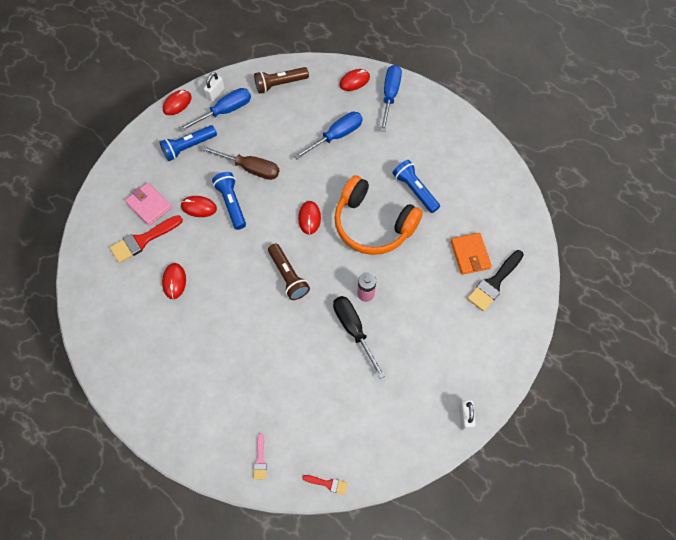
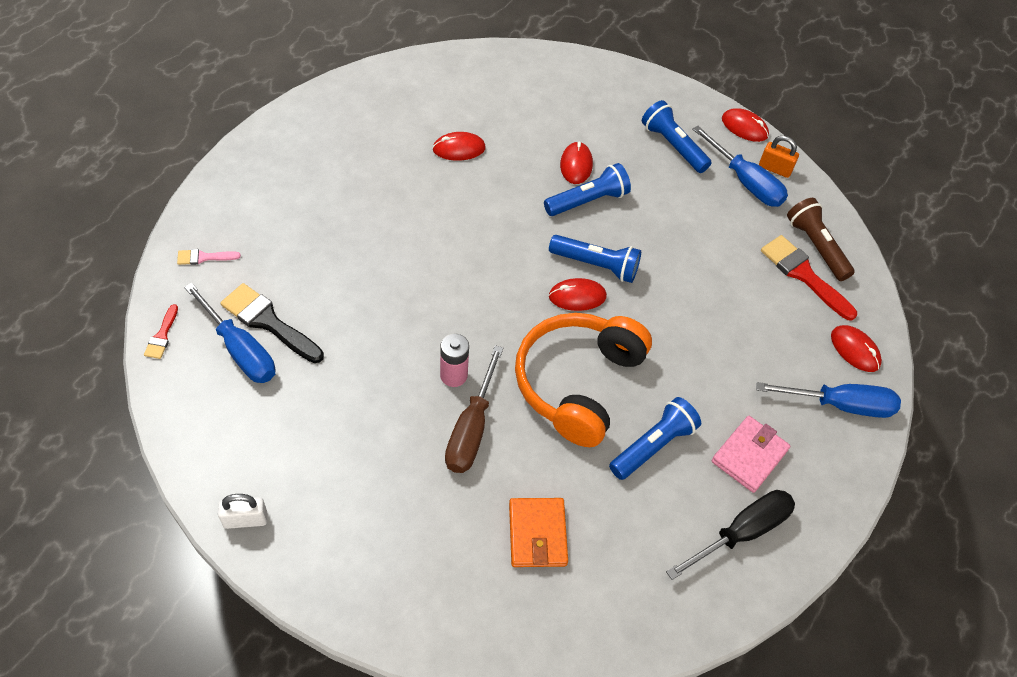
camera: 80 degrees right, 10 degrees down
(143, 240) = (517, 112): red brush -> red brush (803, 274)
(149, 205) = (571, 113): pink wallet -> pink wallet (749, 455)
(215, 93) = (775, 168): white padlock -> orange padlock
(250, 168) = (651, 219): brown screwdriver -> brown screwdriver (471, 429)
(285, 204) = (596, 265): none -> blue flashlight
(288, 276) = (476, 274): brown flashlight -> none
(336, 136) = (736, 327): blue screwdriver -> blue screwdriver (240, 350)
(353, 329) = (393, 360): black screwdriver -> black screwdriver (741, 532)
(470, 255) = (537, 534): orange wallet -> orange wallet turned 75 degrees counterclockwise
(494, 283) = (486, 574): black brush -> black brush (268, 322)

